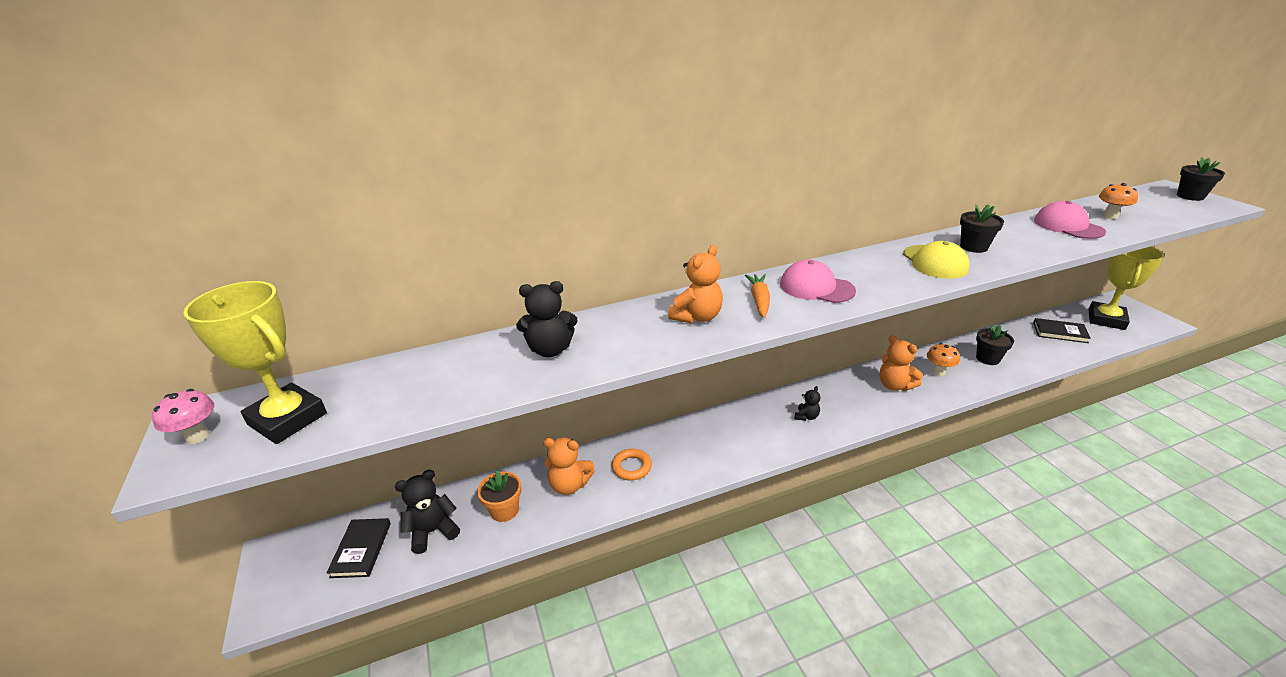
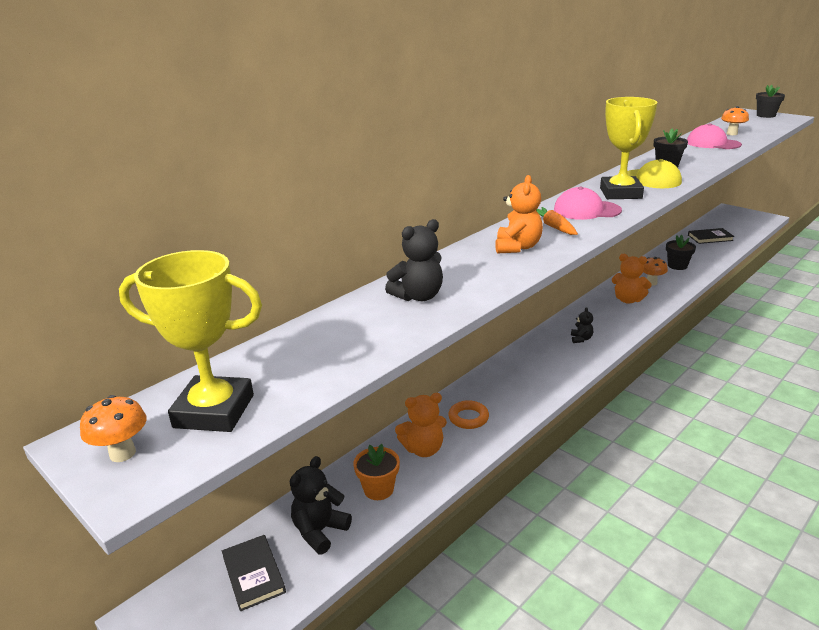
camera: 25 degrees left, 5 degrees down
(198, 436) = (122, 453): pink mushroom -> orange mushroom
(1106, 319) = (732, 223): yellow trophy -> yellow trophy (620, 193)

